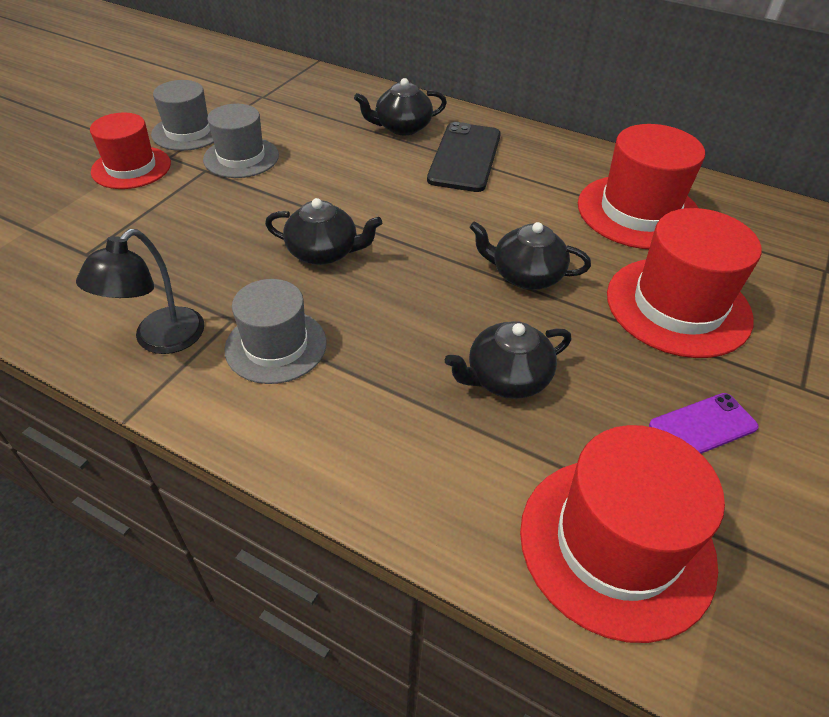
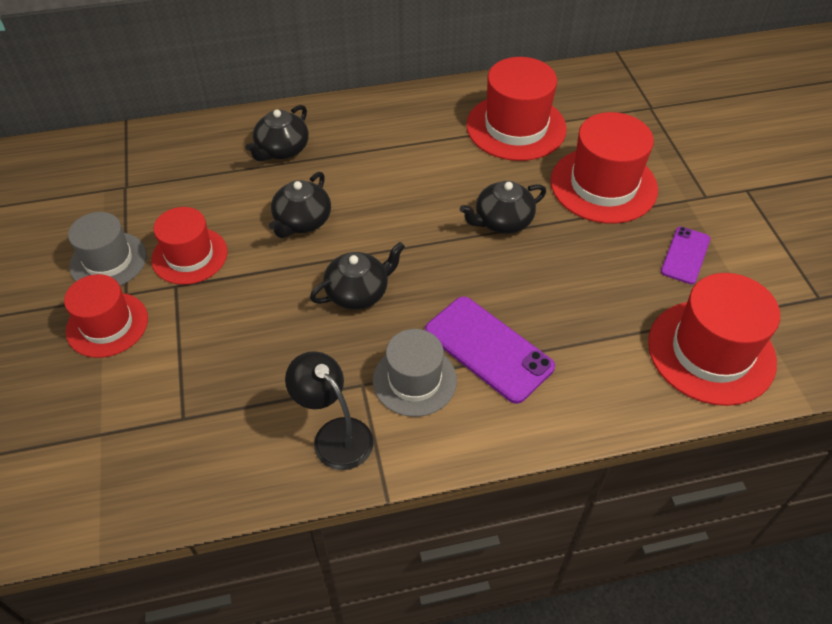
camera: 40 degrees left, 5 degrees up
(160, 340) = (335, 435): black lamp -> black lamp turned 150 degrees clockwise
(241, 157) = (189, 256): grey hat -> red hat
(373, 367) = (488, 349): none -> purple phone
(464, 157) = (359, 150): black phone -> none
(506, 378) = (567, 299): black teapot -> black teapot (302, 221)

